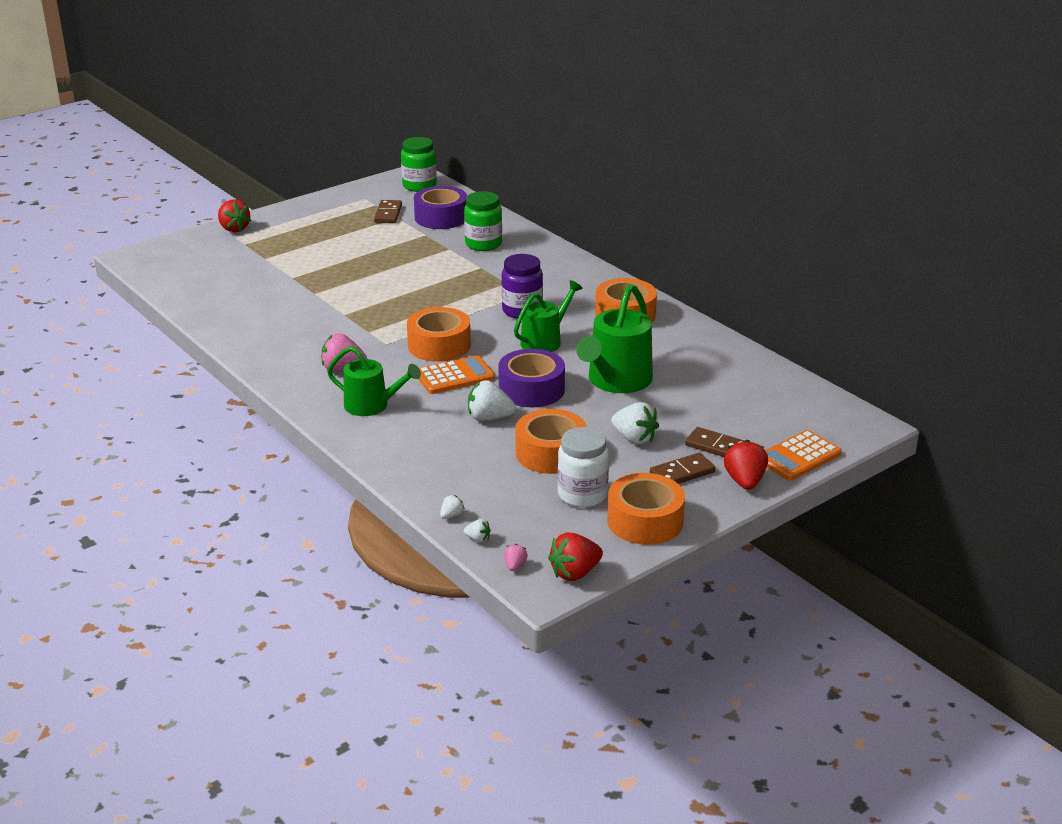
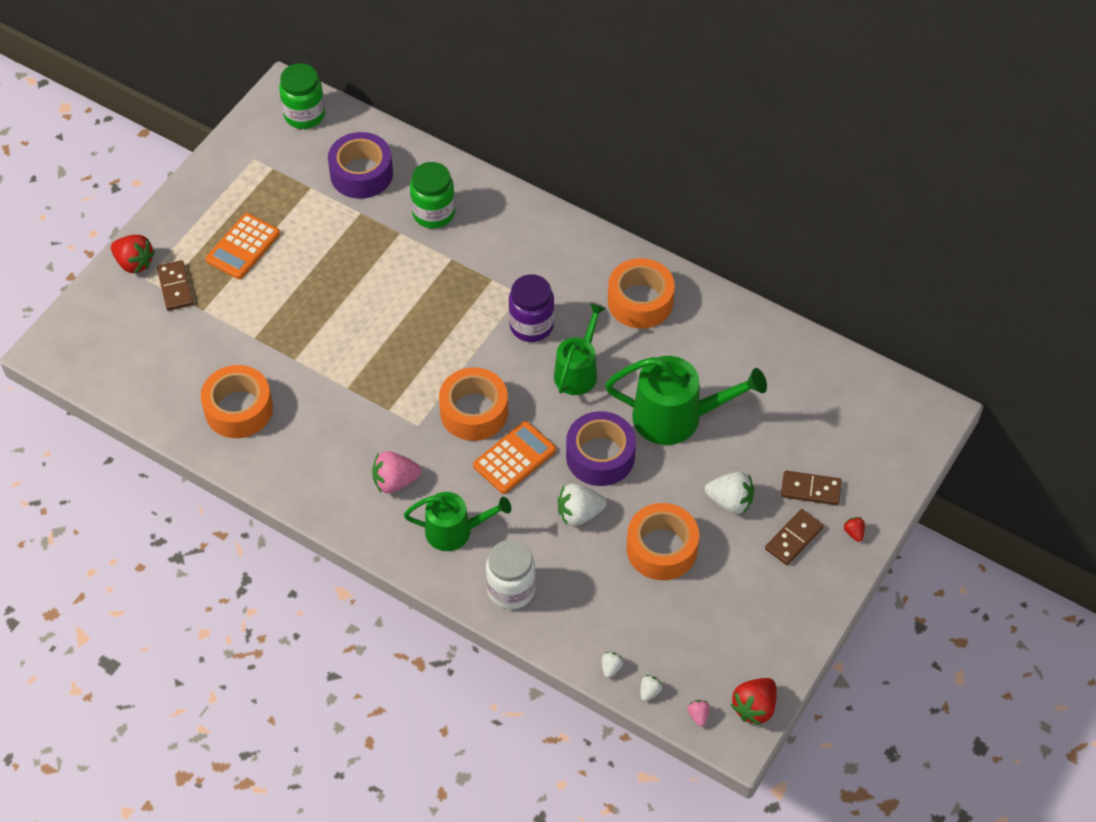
camera: 20 degrees left, 25 degrees up
(388, 214) = (297, 182): brown domino -> brown domino (175, 287)
(478, 539) = (649, 691): white strawberry -> white strawberry turned 60 degrees counterclockwise
(582, 495) = (716, 600): white jar -> white jar (511, 589)
(616, 381) = (677, 417): green watering can -> green watering can turned 90 degrees counterclockwise
(645, 521) = (787, 618): orange tape -> orange tape (238, 409)
(744, 481) = (854, 533): red strawberry -> red strawberry, size x0.50
(798, 457) = (889, 481): orange calculator -> orange calculator (243, 247)

